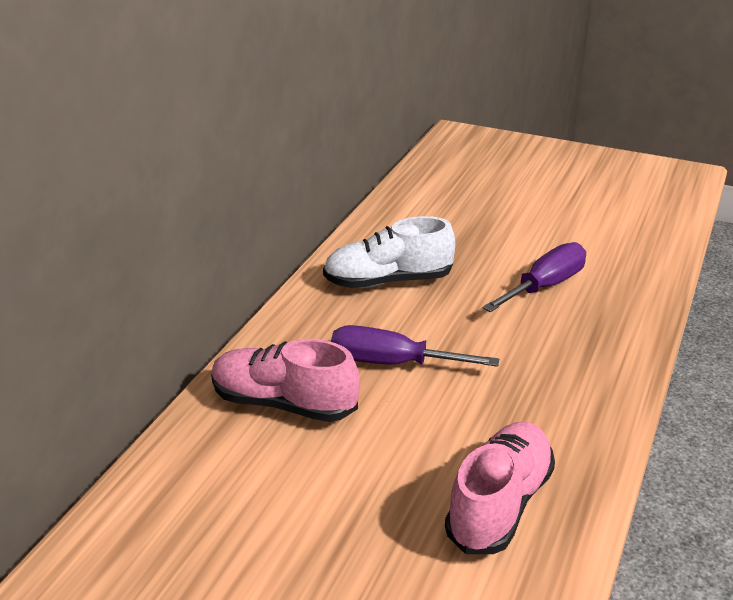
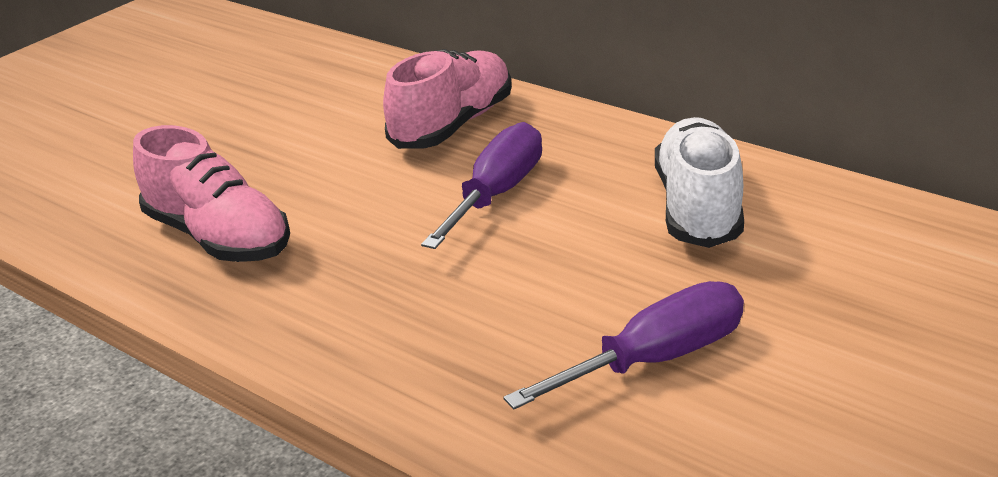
camera: 105 degrees right, 0 degrees up
(545, 286) = (655, 359): purple screwdriver -> purple screwdriver turned 90 degrees counterclockwise

